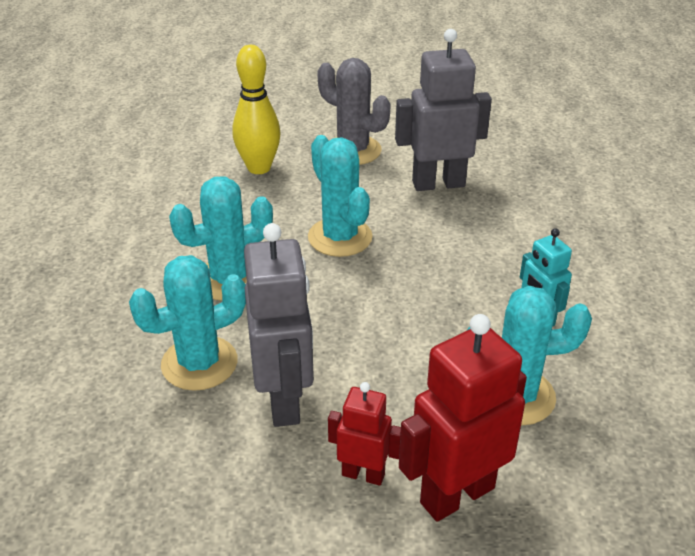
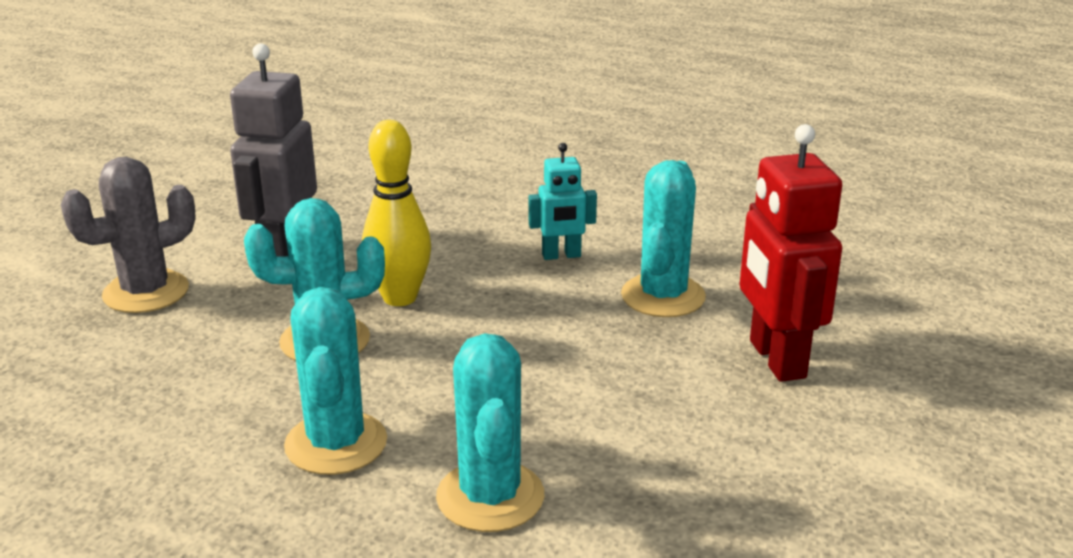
camera: 70 degrees left, 10 degrees down
(259, 168) = (98, 373): yellow bowling pin -> yellow bowling pin (400, 297)
(284, 400) = (595, 439): grey robot -> none
(363, 474) = (730, 408): red robot -> none

